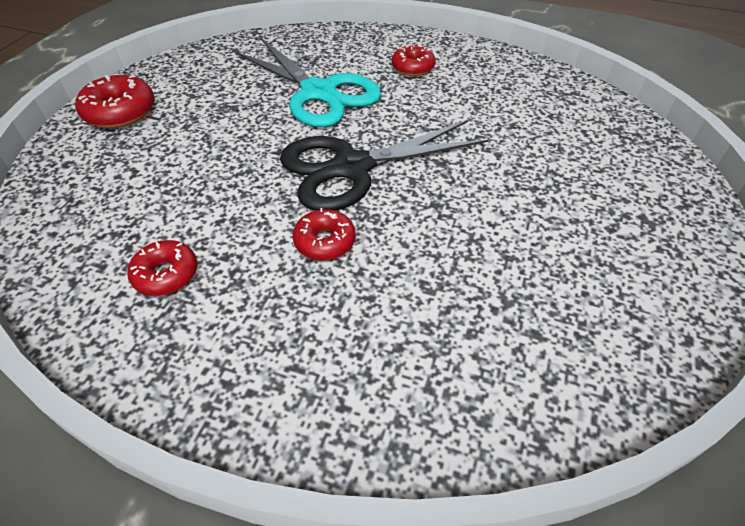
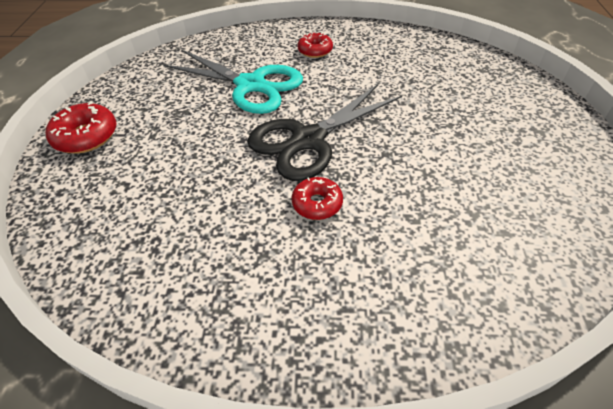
camera: 15 degrees left, 0 degrees up
(166, 274) = (200, 264): red donut -> none

